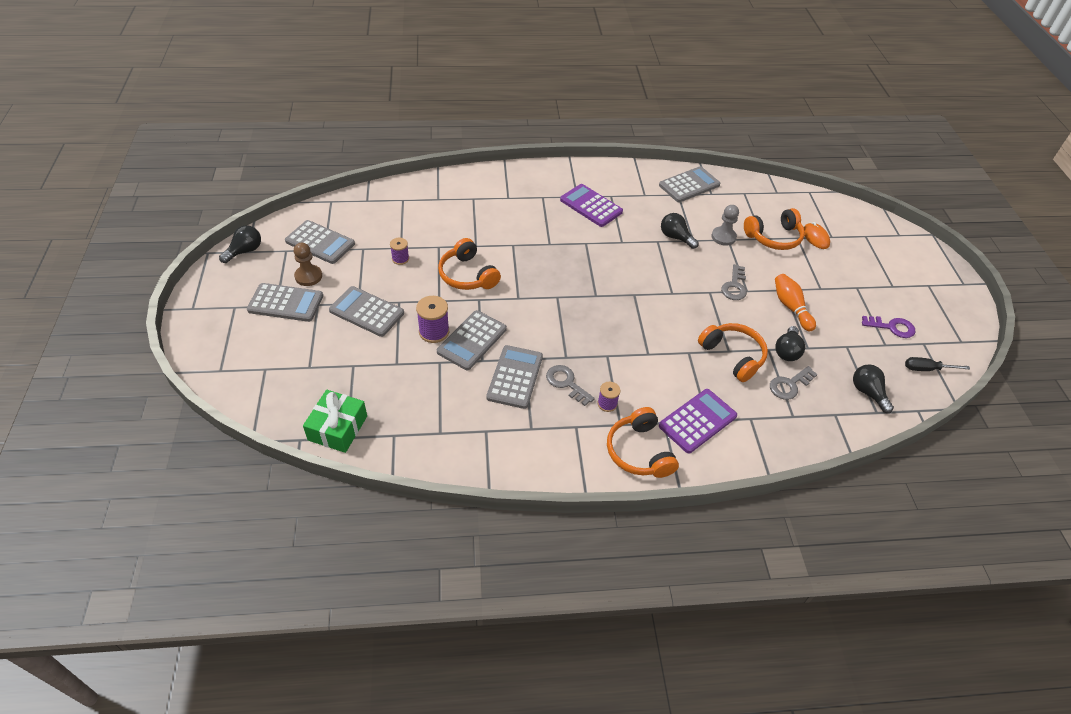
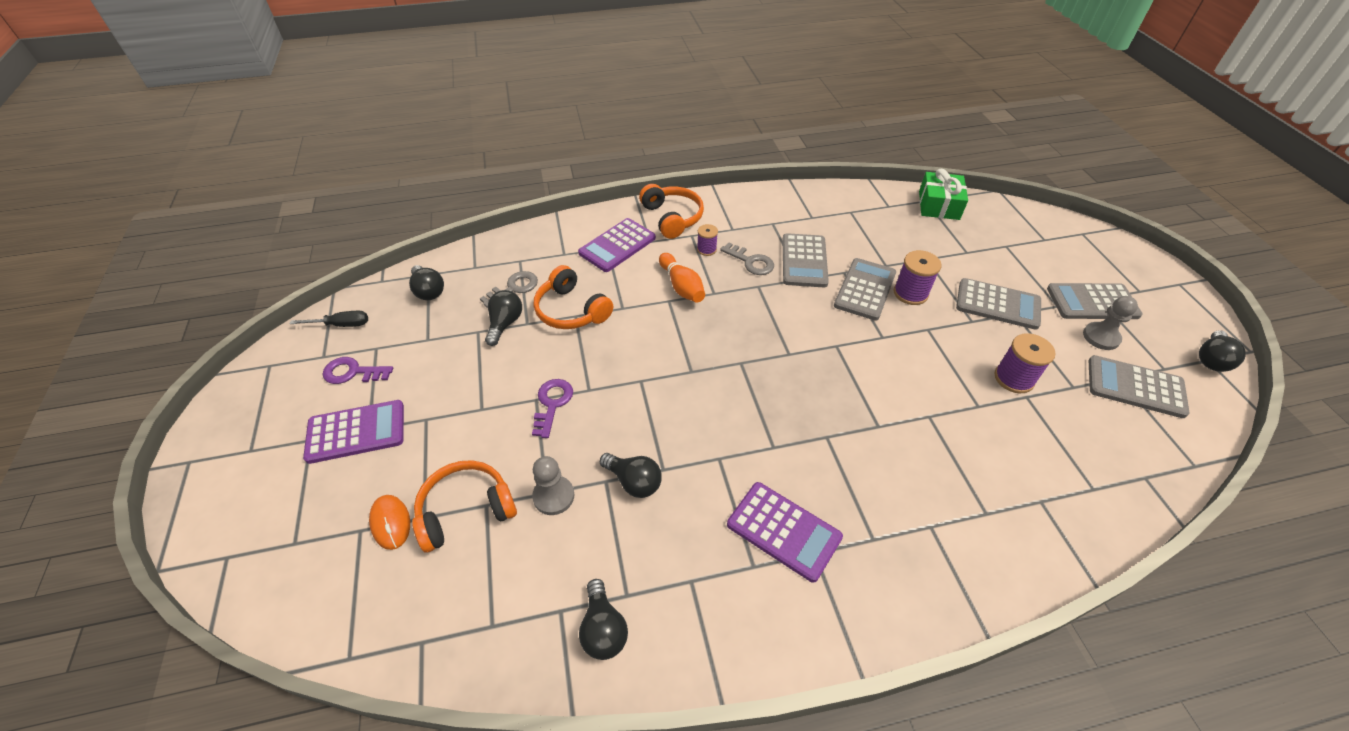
camera: 175 degrees right, 0 degrees up
(308, 276) = (1101, 337): brown pawn -> grey pawn
(400, 259) = (1014, 378): purple spool -> purple spool, size x1.62
(467, 275) = (914, 367): orange headphones -> none
(689, 185) = (603, 629): grey calculator -> black light bulb
(734, 286) = (552, 404): grey key -> purple key
(791, 307) = (481, 382): orange bowling pin -> orange bowling pin (681, 286)
(864, 286) = (356, 432): none -> purple calculator

